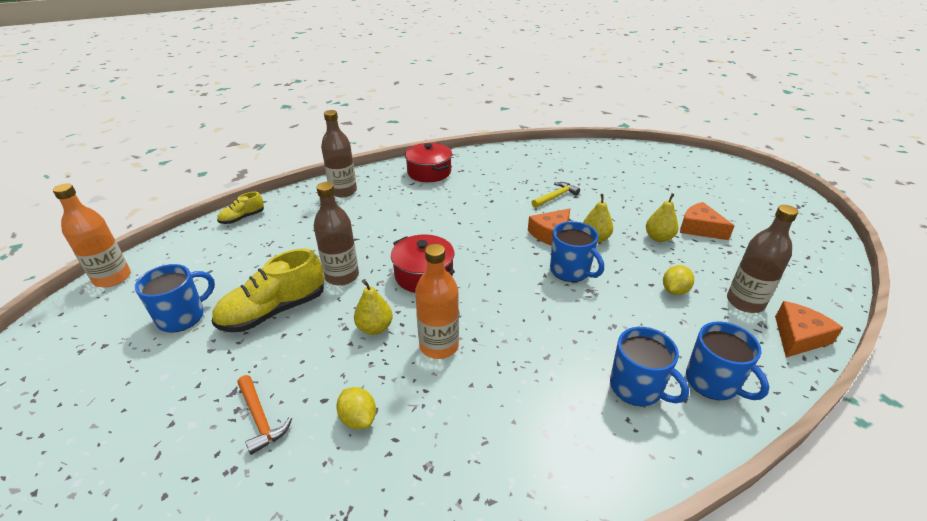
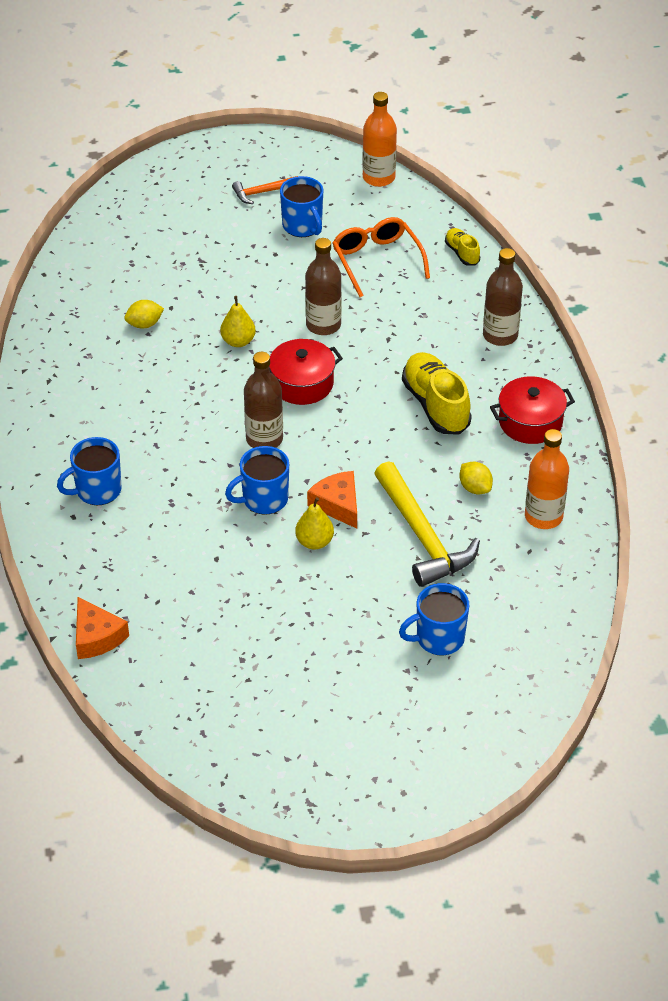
camera: 105 degrees right, 10 degrees up
(248, 259) = (377, 261): none -> orange glasses
(260, 419) = (168, 275): orange hammer -> orange hammer (262, 192)
(274, 311) = (287, 280): yellow shoe -> yellow shoe (435, 405)
(439, 346) = (198, 378): orange bottle -> orange bottle (543, 516)
(556, 196) = (423, 536): yellow hammer -> yellow hammer, size x1.97
(658, 238) = (294, 603): yellow pear -> none
(674, 290) = (198, 573): yellow lemon -> yellow lemon (475, 488)
(699, 228) = (298, 655): orange cheese -> none
(713, 382) = (79, 543): blue mug -> blue mug (438, 638)
(745, 302) = (158, 623): brown bottle -> brown bottle (264, 439)

